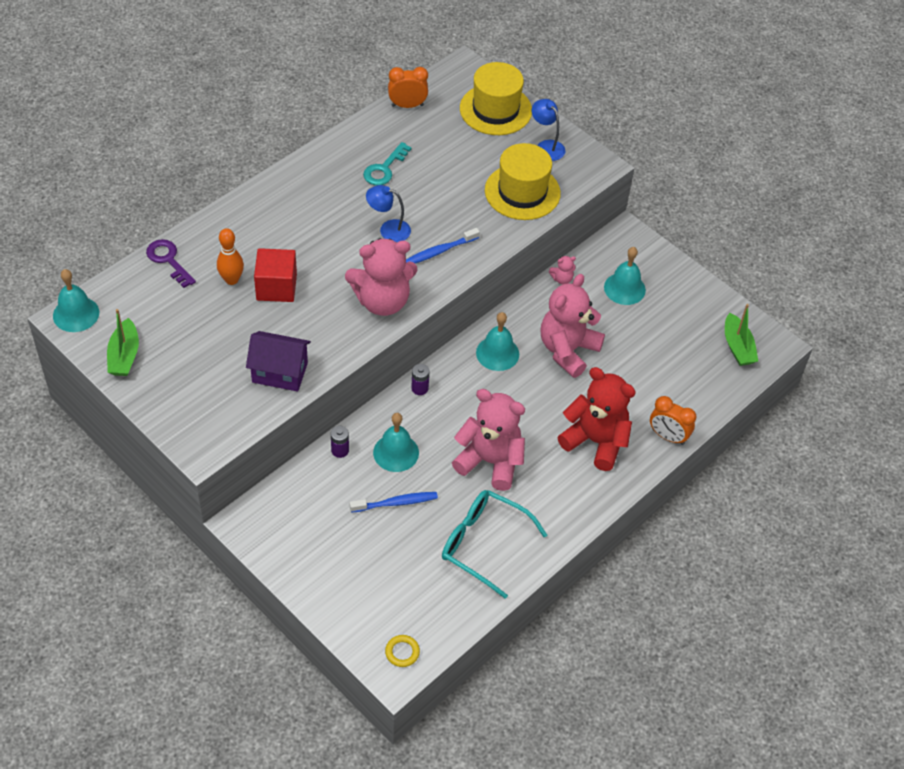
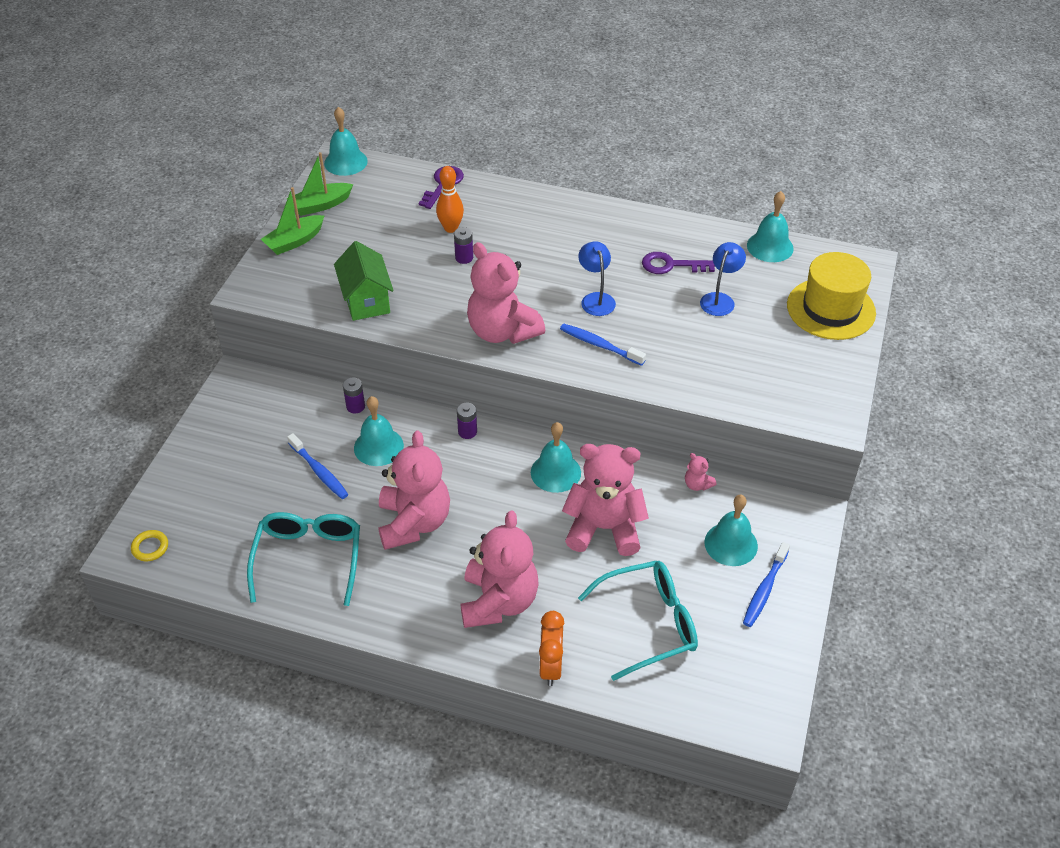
camera: 65 degrees right, 5 degrees down
(276, 287) = (464, 258): red cube -> purple battery
(280, 372) = (366, 300): purple house -> green house
(384, 169) = (671, 265): turquoise key -> purple key
(407, 105) = (770, 246): orange clock -> turquoise bell
(522, 192) = (736, 374): yellow hat -> none
(546, 146) = (819, 367): blue lamp -> blue lamp (719, 299)
(596, 441) = (498, 601): red teddy bear -> pink teddy bear
(663, 365) = (649, 623): none -> turquoise glasses
(672, 291) = (764, 589): none -> blue toothbrush
(737, 347) = (734, 687): green boat -> green boat (294, 241)

